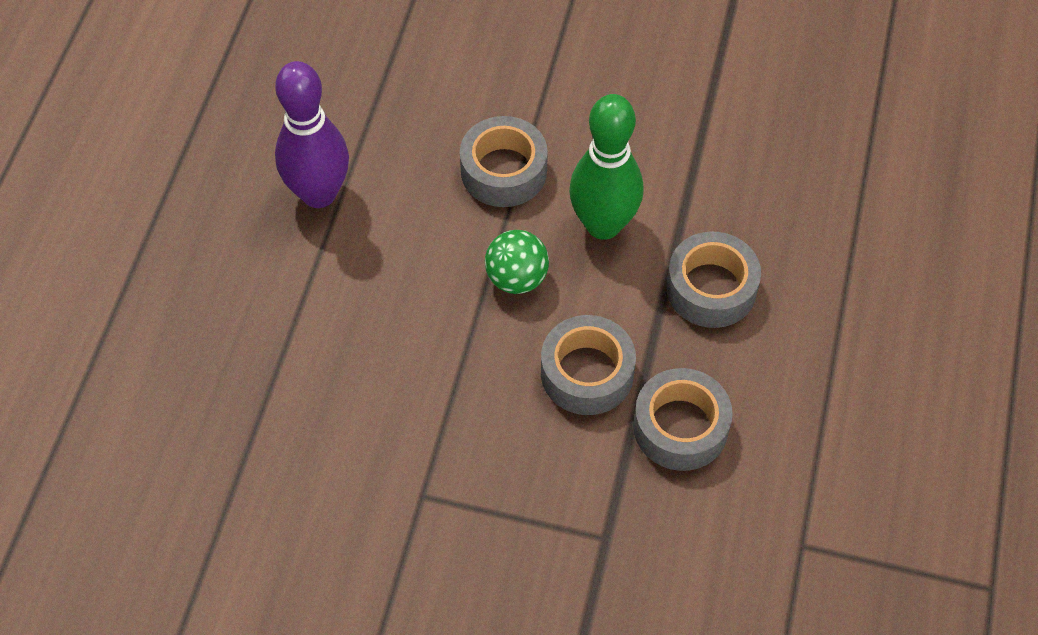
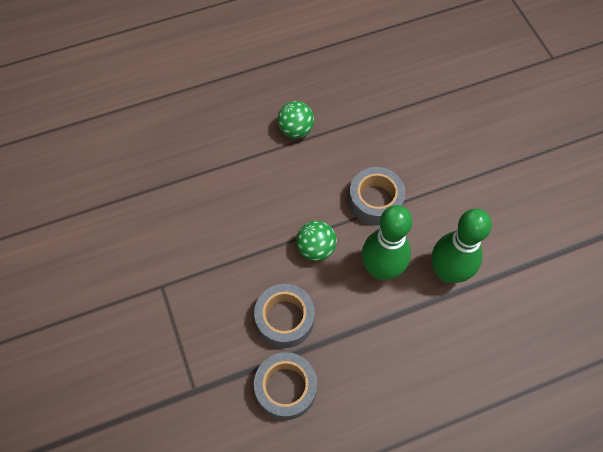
camera: 55 degrees right, 5 degrees up
(319, 194) = (295, 130): purple bowling pin -> green ball
(662, 158) = (448, 272): none -> green bowling pin
(711, 288) = (384, 350): grey tape -> none

